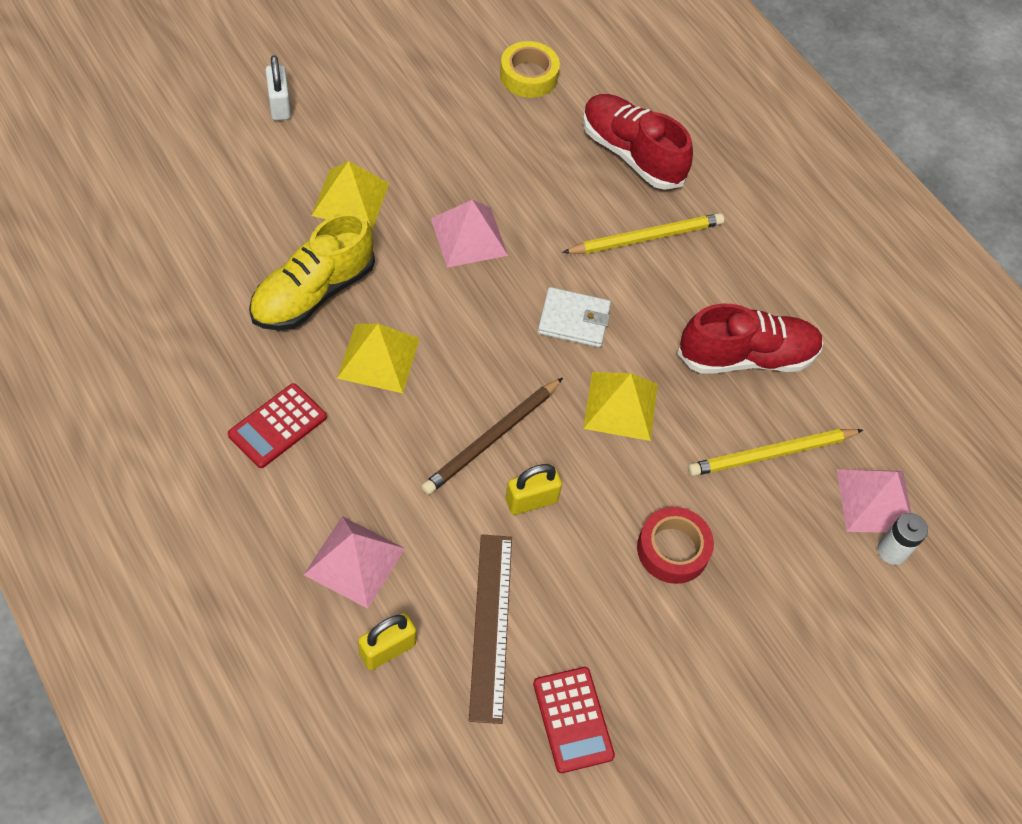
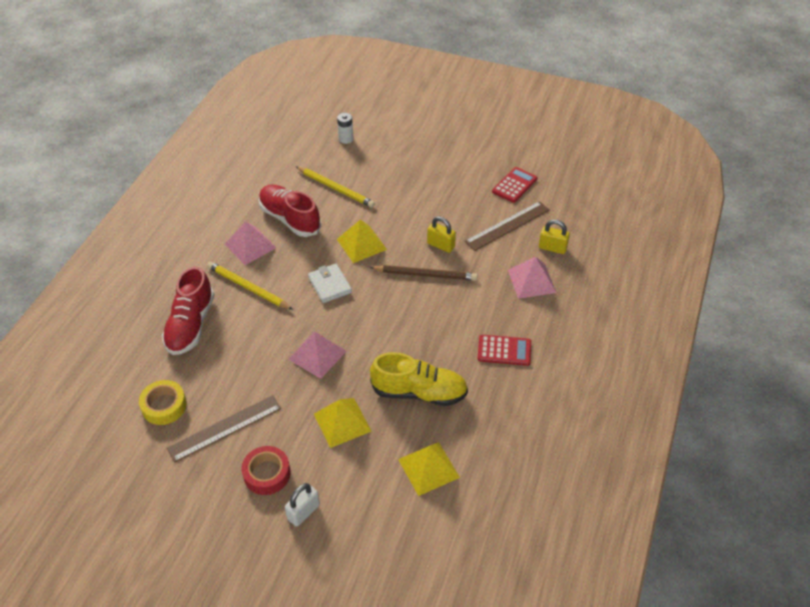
camera: 120 degrees left, 10 degrees down
(378, 358) = (428, 340): yellow pyramid -> yellow pyramid (428, 468)
(448, 105) = (225, 428): none -> brown ruler
(673, 549) = (414, 194): red tape -> red tape (267, 474)
(875, 500) = (326, 152): pink pyramid -> pink pyramid (250, 246)

